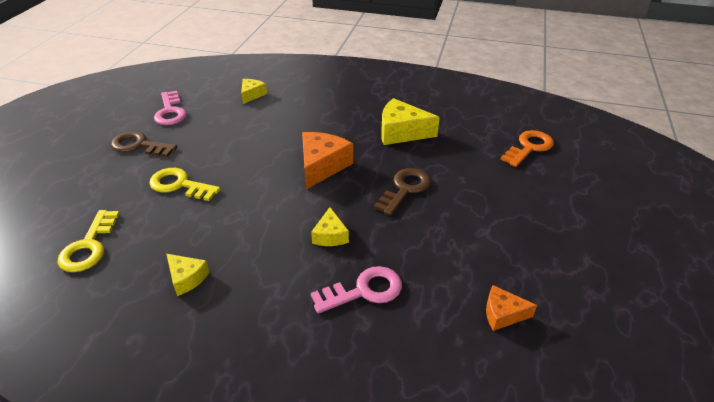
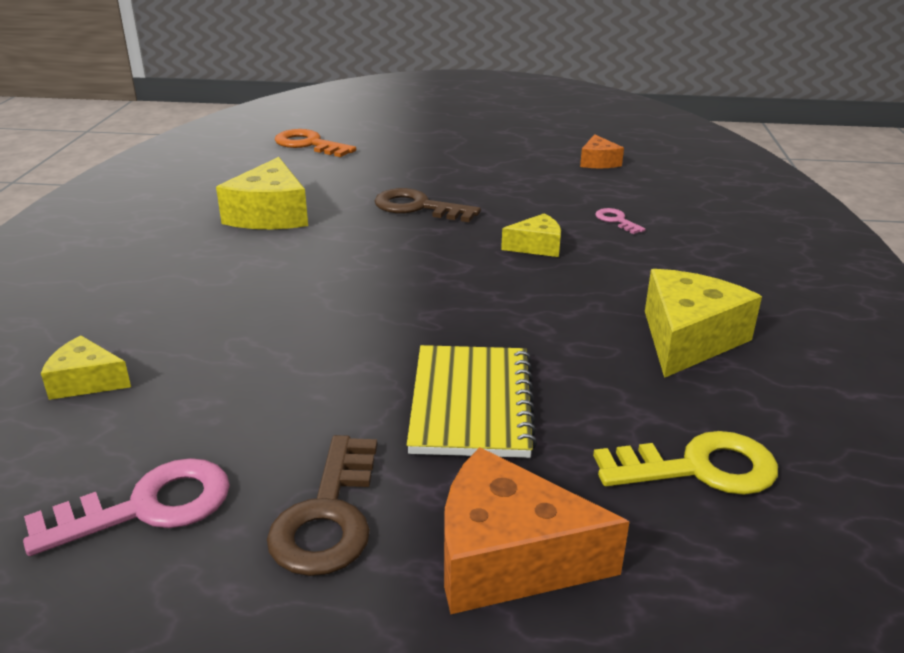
camera: 100 degrees left, 10 degrees down
(179, 185) = (471, 403): yellow key -> yellow notebook
(187, 278) = (688, 339): yellow cheese -> yellow cheese, size x1.76
(322, 166) = (375, 267): orange cheese -> orange cheese (508, 557)
(364, 290) = (616, 220): pink key -> pink key, size x0.53

